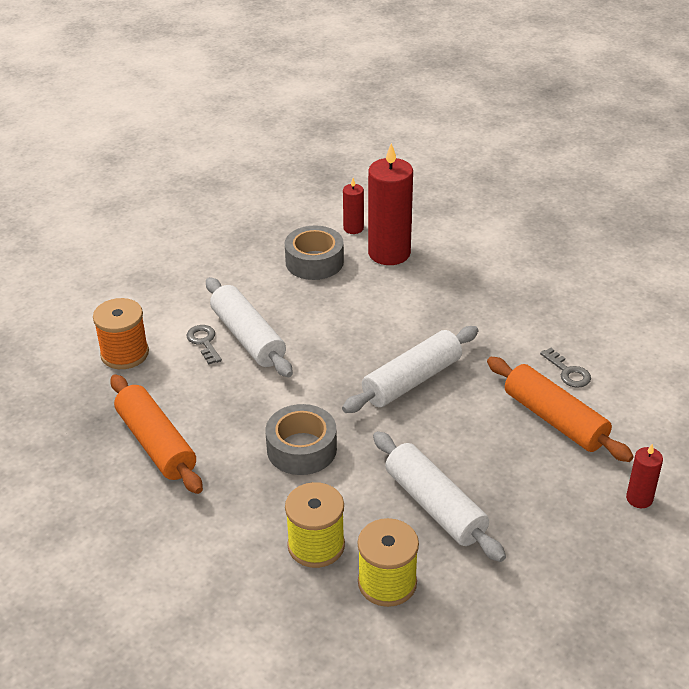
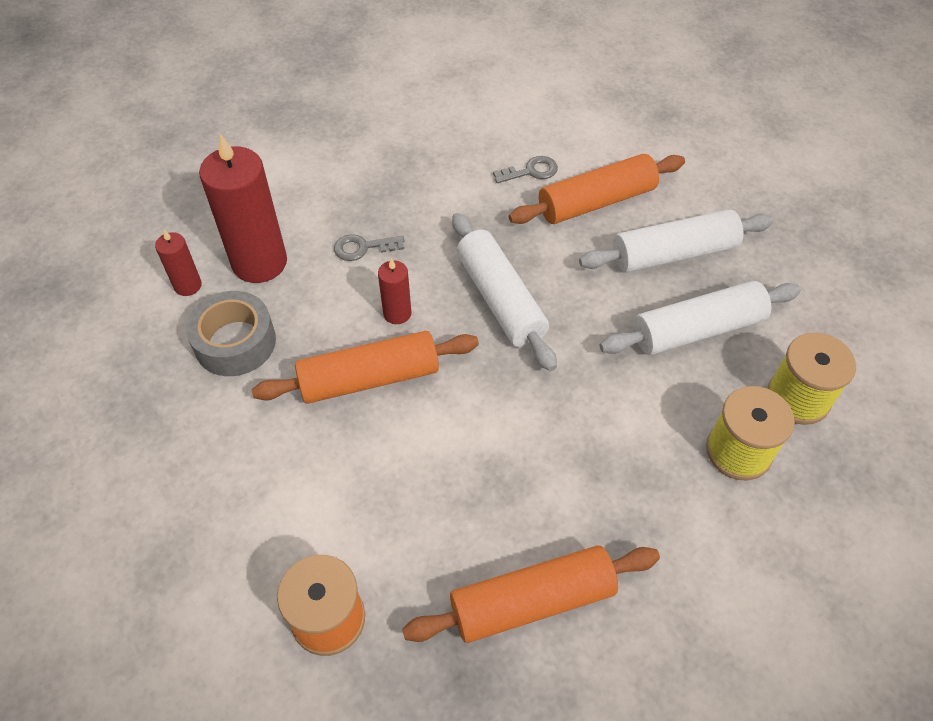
camera: 75 degrees left, 15 degrees up
(204, 342) = (345, 506): grey key -> grey key (363, 248)
(248, 337) = (357, 450): white rolling pin -> white rolling pin (673, 254)
(301, 449) = (583, 433): grey tape -> none
(308, 329) = (369, 378): none -> orange rolling pin
(639, 498) = (714, 177): red candle -> red candle (397, 313)

